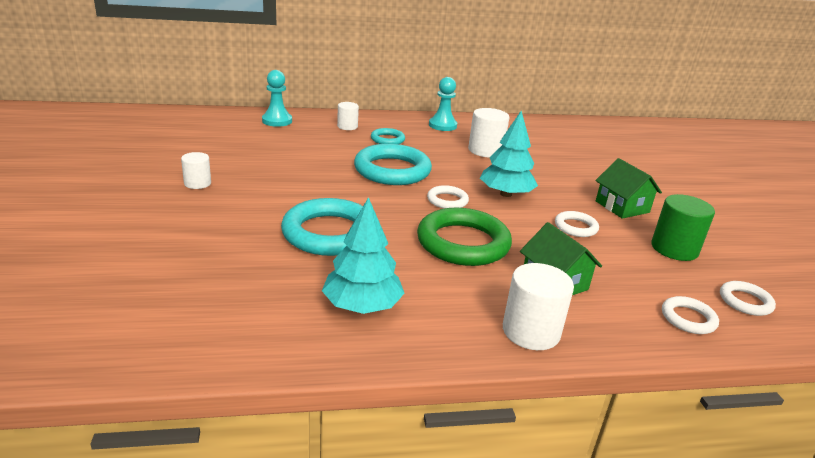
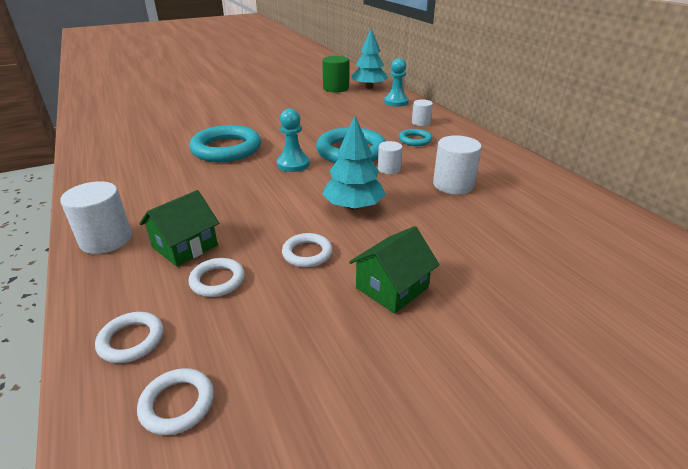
camera: 75 degrees right, 5 degrees up
(197, 183) = (270, 105): white cylinder -> white cylinder (389, 169)
(362, 305) = (136, 173): turquoise tree -> turquoise tree (369, 87)
(442, 125) = (489, 156): turquoise pawn -> turquoise pawn (293, 164)
(447, 200) = (313, 180): white ring -> white ring (217, 280)
(463, 243) = (237, 196): green ring -> none
(674, 249) = (297, 335): green cylinder -> green cylinder (336, 88)

